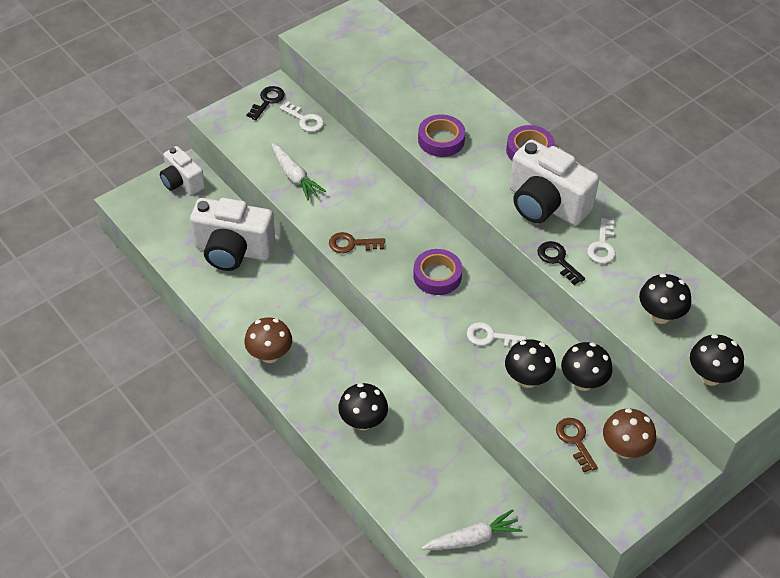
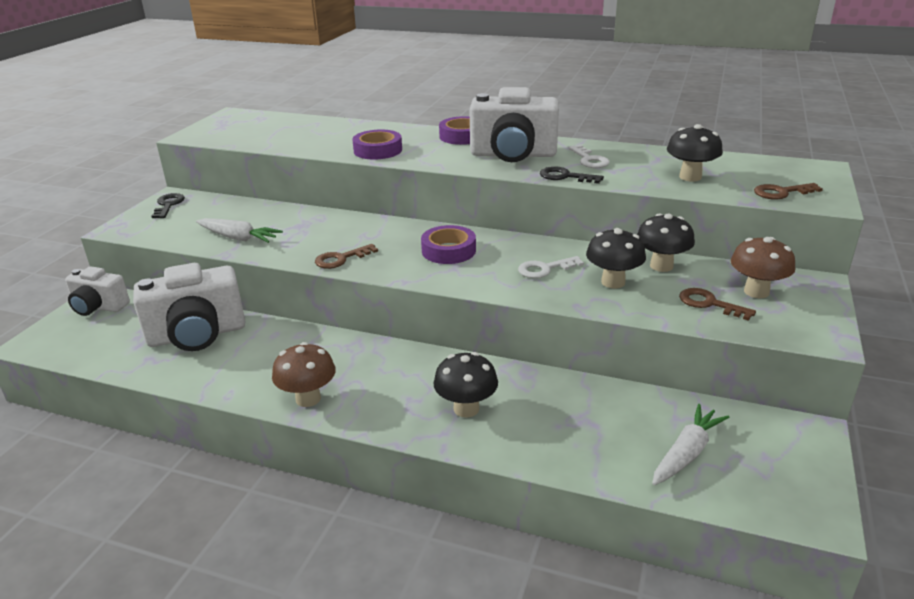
camera: 30 degrees left, 20 degrees down
(305, 120) = (218, 205): white key -> none
(710, 376) = (781, 192): black mushroom -> brown key

